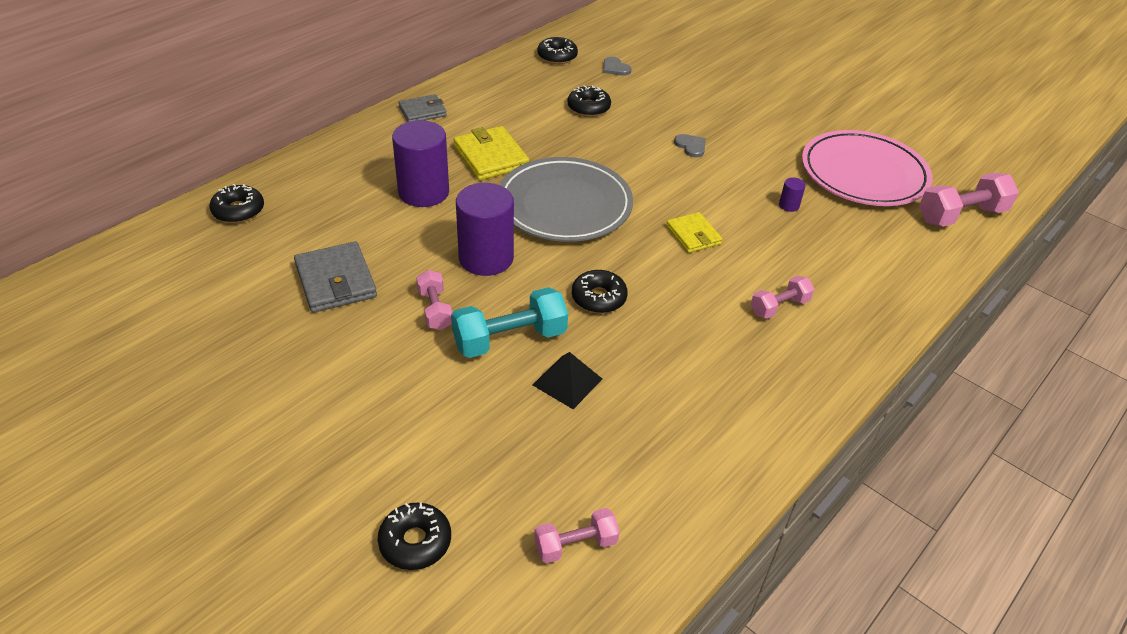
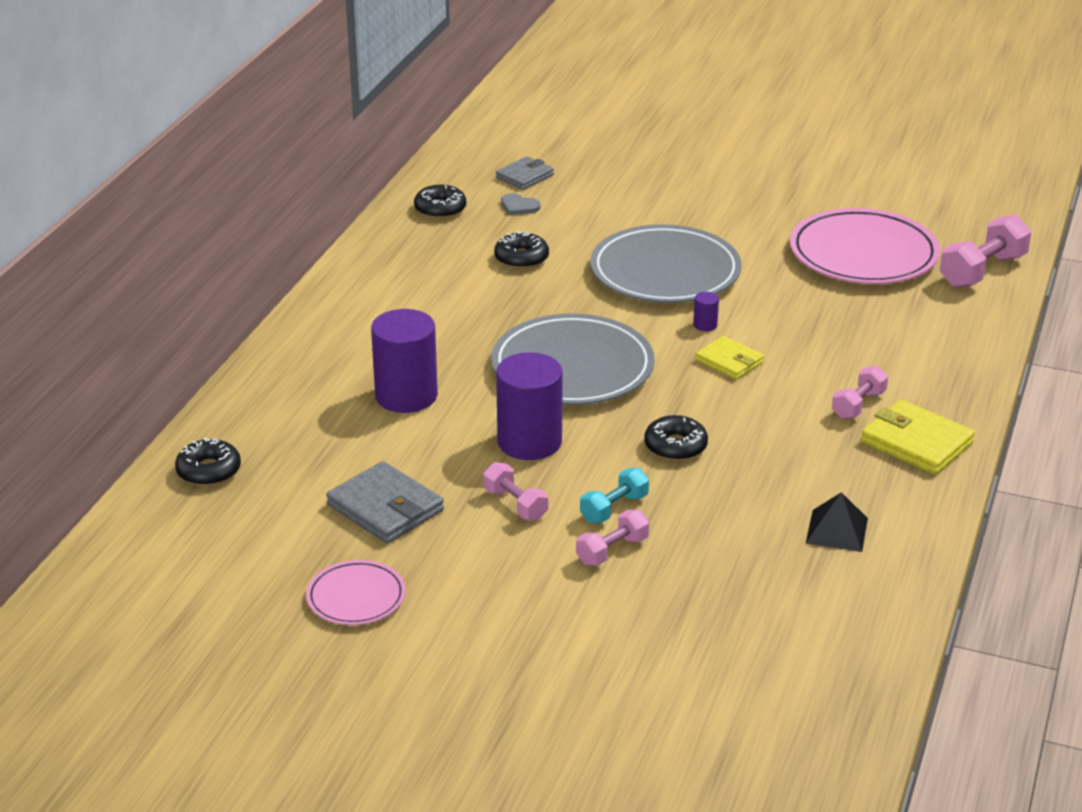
camera: 20 degrees left, 10 degrees down
(252, 353) = (356, 597): none -> pink plate
(415, 542) = (657, 696): black donut -> none
(422, 111) = (331, 311): grey wallet -> grey wallet (524, 176)
(491, 157) = (452, 340): yellow wallet -> yellow wallet (916, 442)
(510, 339) = (614, 508): turquoise dumbbell -> turquoise dumbbell, size x0.60
(567, 381) = (700, 528): black pyramid -> black pyramid (837, 530)
(575, 545) = (804, 653): pink dumbbell -> pink dumbbell (612, 551)
(691, 146) = (665, 272): grey heart -> grey plate
(789, 205) = (807, 306): purple cylinder -> purple cylinder (705, 325)

